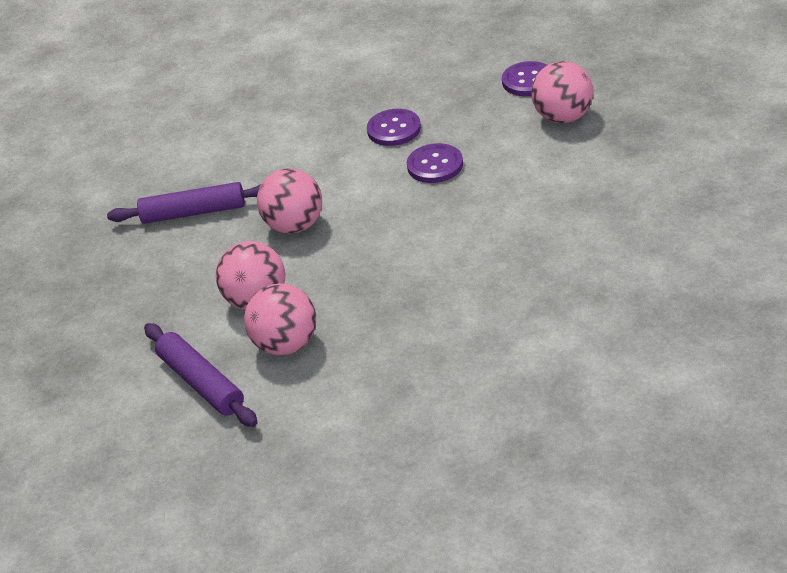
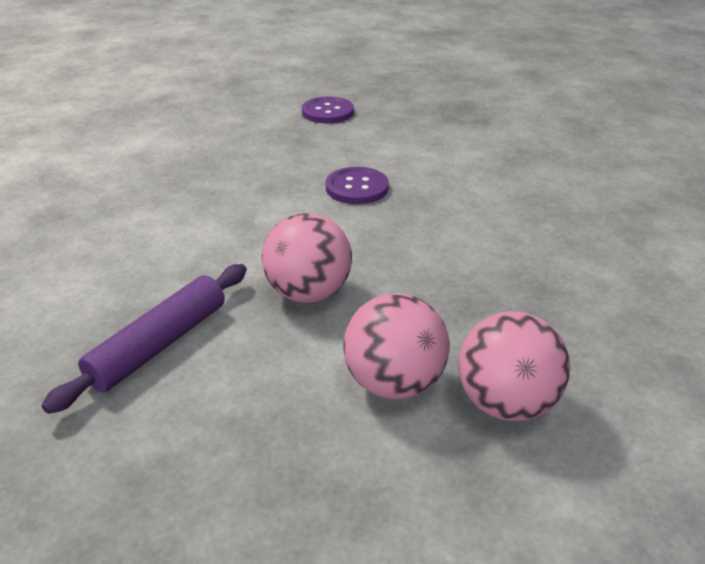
camera: 55 degrees left, 5 degrees down
(201, 383) = (495, 520): purple rolling pin -> none
(394, 129) = (270, 180): purple button -> none
(563, 117) = (397, 122): pink ball -> none

